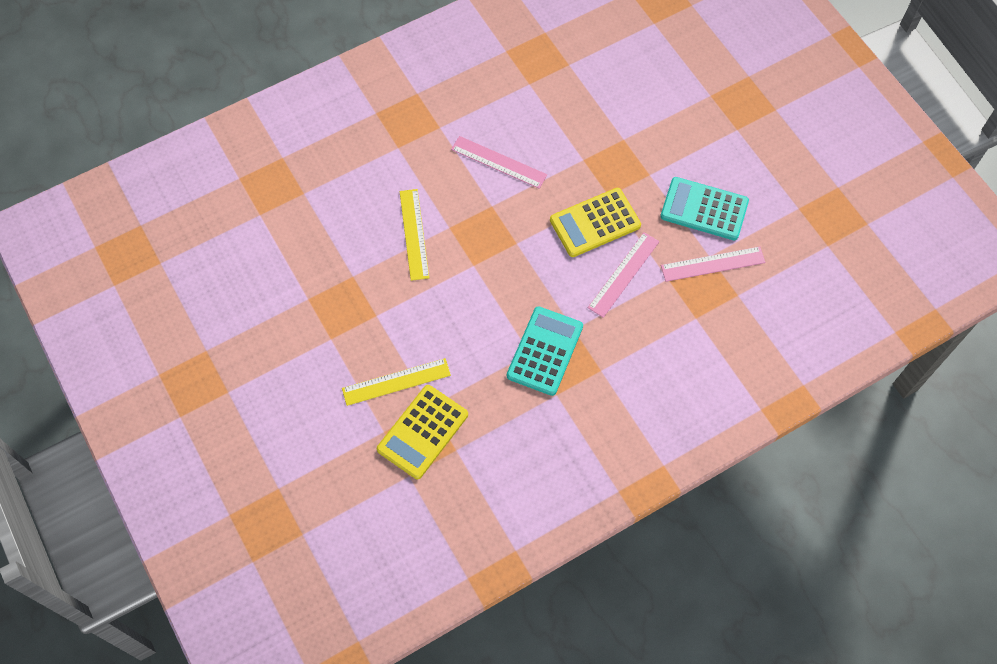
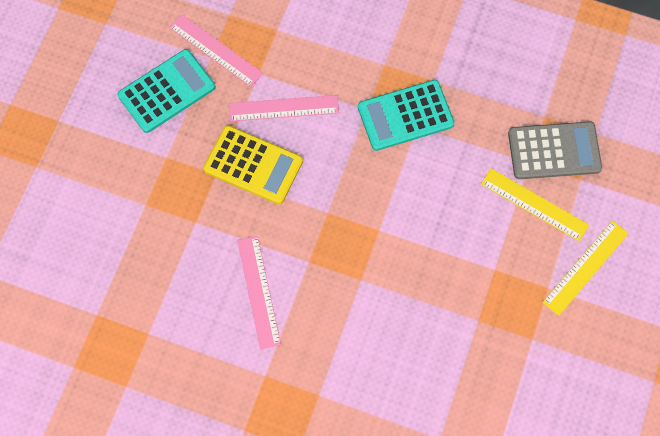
camera: 130 degrees left, 5 degrees up
(414, 234) = (393, 304): yellow ruler -> yellow ruler (585, 267)
(423, 432) = (554, 151): yellow calculator -> grey calculator
(704, 209) = (166, 91): turquoise calculator -> turquoise calculator turned 105 degrees counterclockwise

